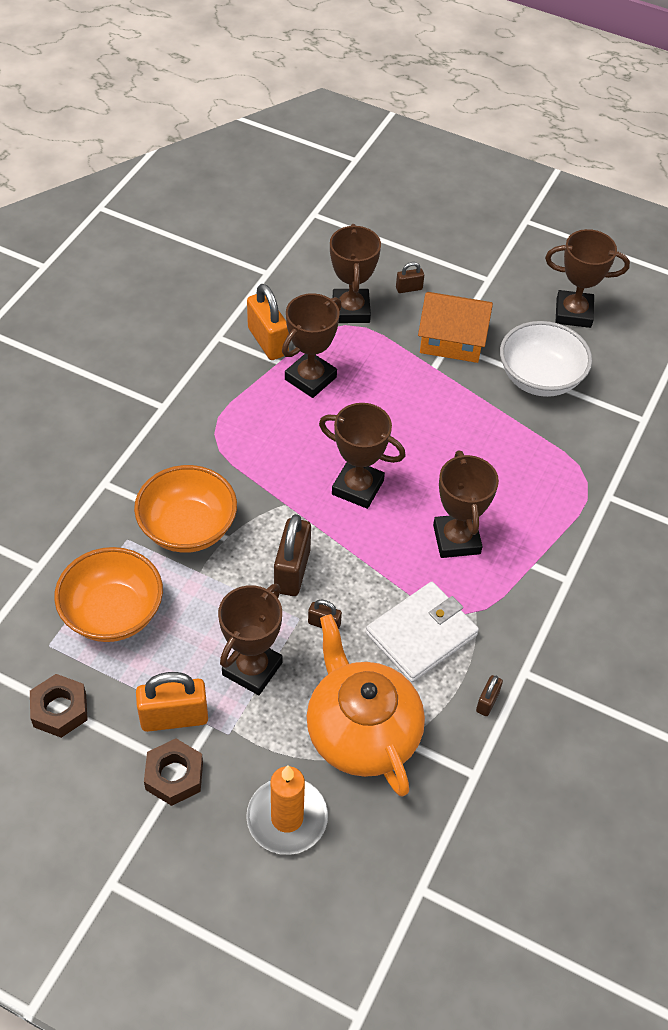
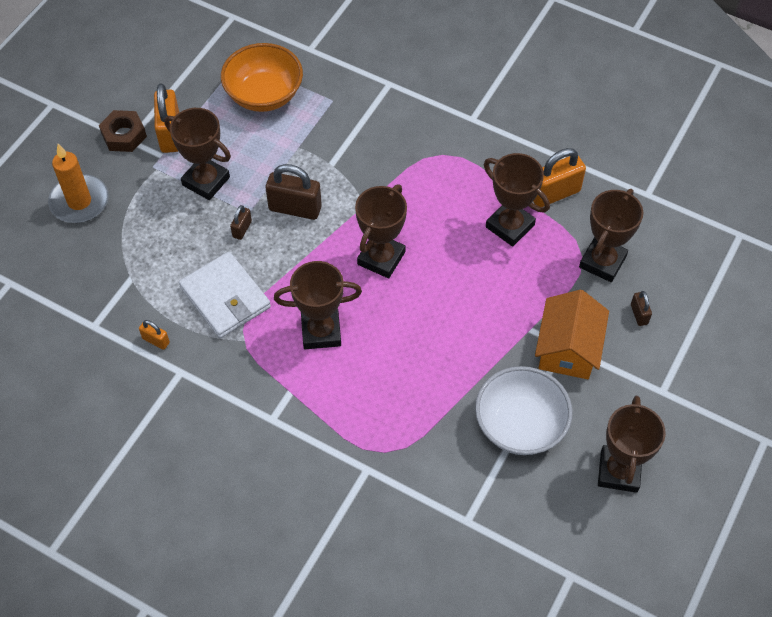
camera: 95 degrees right, 5 degrees up
(60, 710) = (186, 69): brown nut -> none
(188, 528) = (342, 138): orange bowl -> none
(351, 310) = (602, 262): brown trophy -> brown trophy turned 60 degrees counterclockwise
(361, 732) = (141, 251): orange teapot -> none
(487, 702) = (156, 340): brown padlock -> orange padlock

